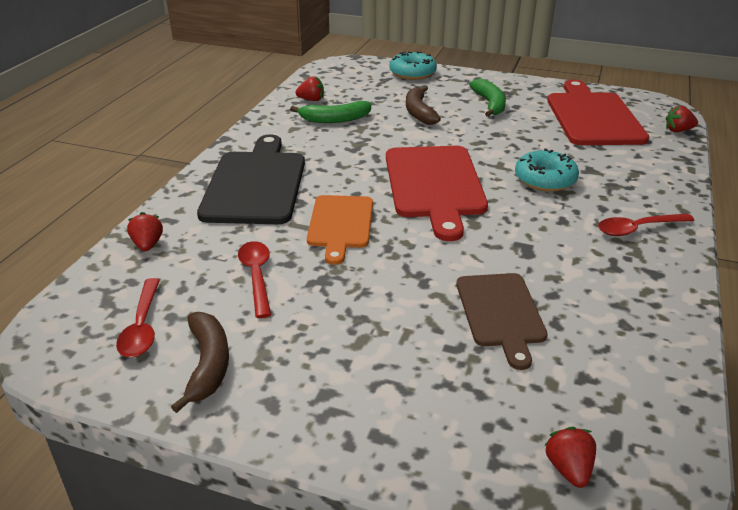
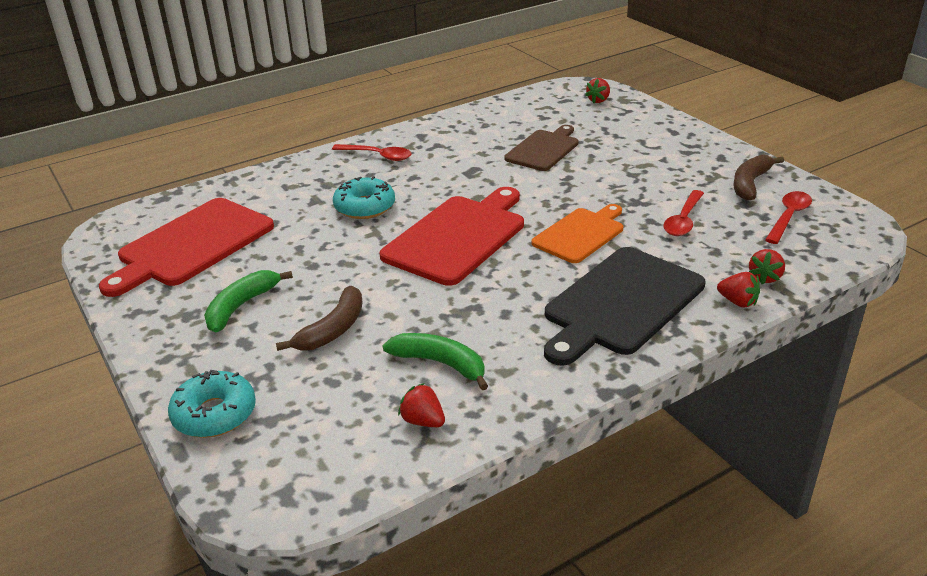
camera: 140 degrees left, 0 degrees up
(678, 130) = (168, 202): red strawberry -> red strawberry (737, 302)

